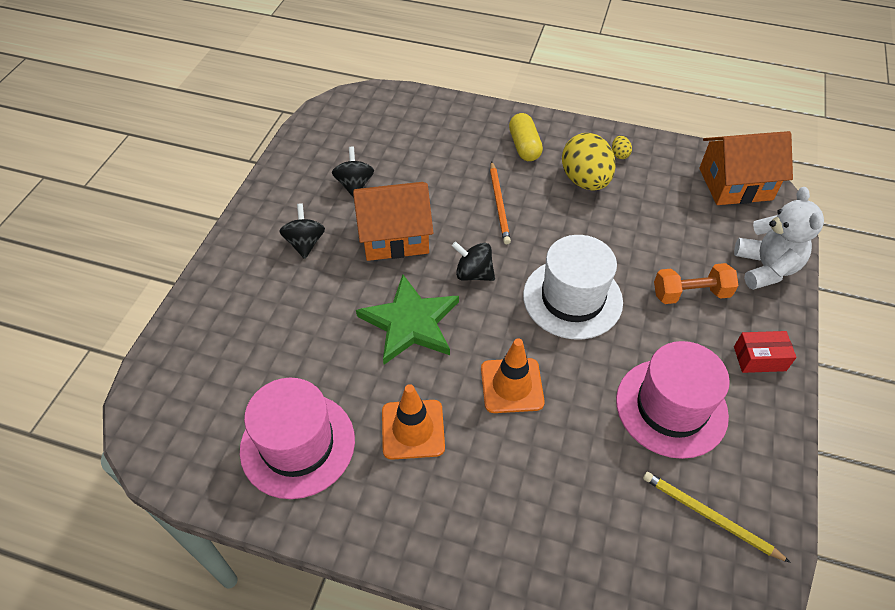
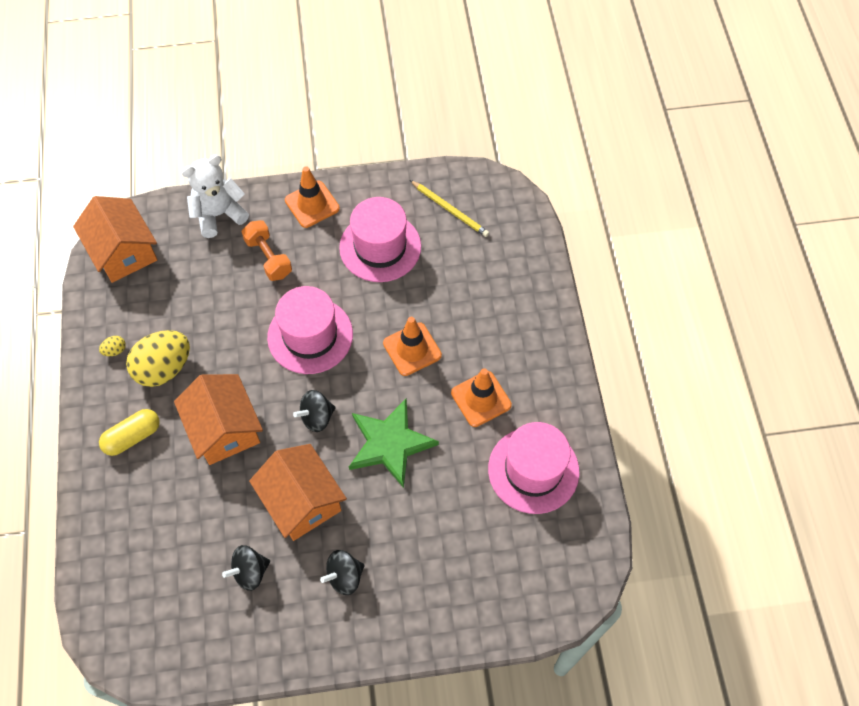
camera: 115 degrees left, 10 degrees up
(473, 273) = (317, 417): black spinning top -> black spinning top turned 60 degrees clockwise
(499, 204) = (224, 429): orange pencil -> orange house
(572, 298) = (310, 335): white hat -> pink hat
(709, 516) = (450, 210): yellow pencil -> yellow pencil turned 60 degrees counterclockwise
(759, 358) = (312, 204): red box -> orange traffic cone

